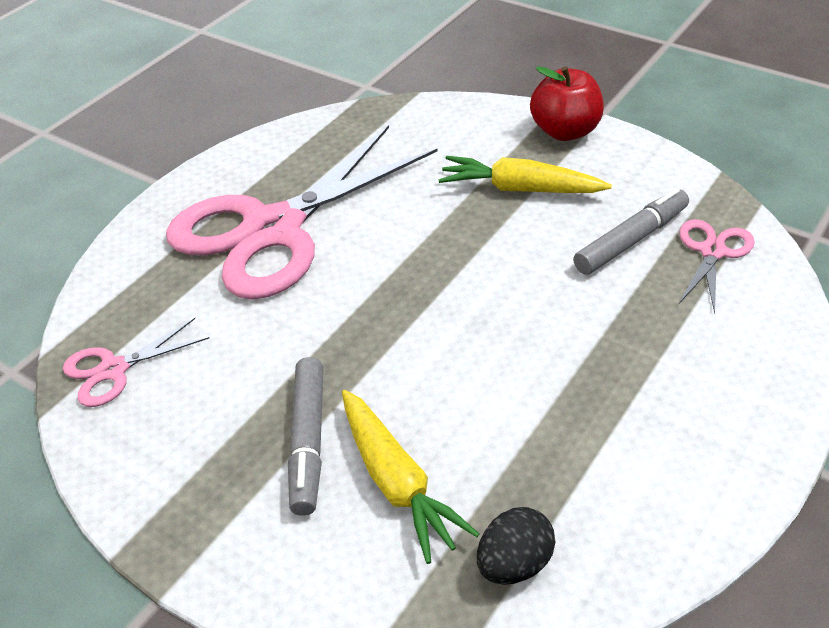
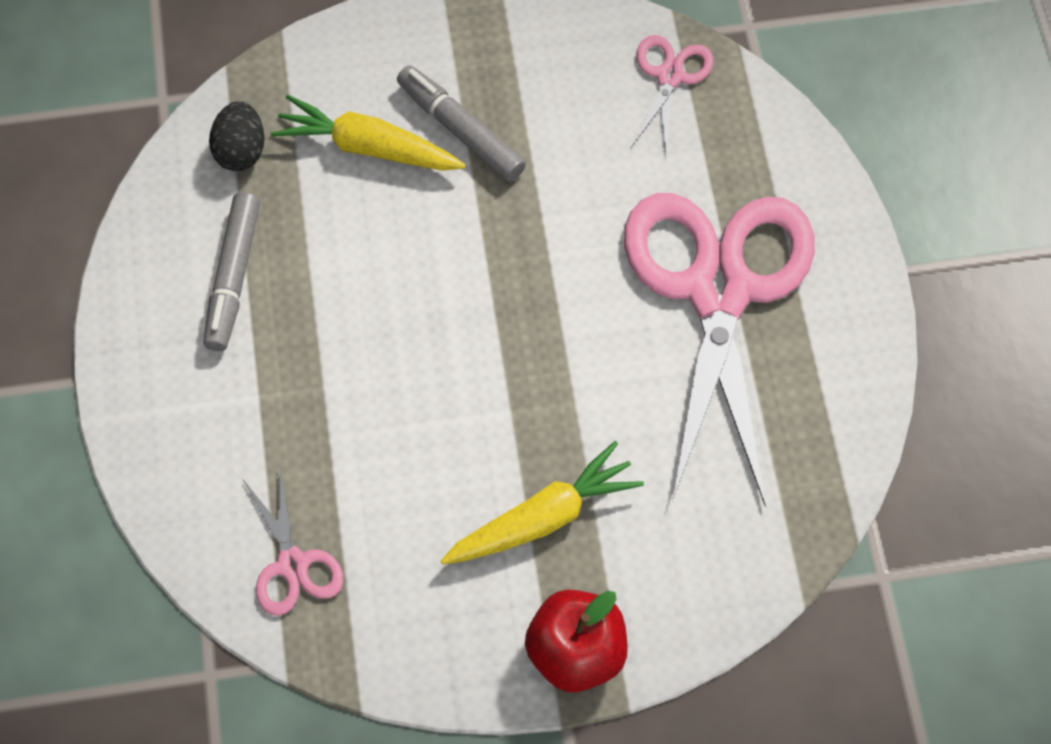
camera: 135 degrees right, 20 degrees up
(631, 240) = (378, 523): grey marker -> grey marker (233, 277)

